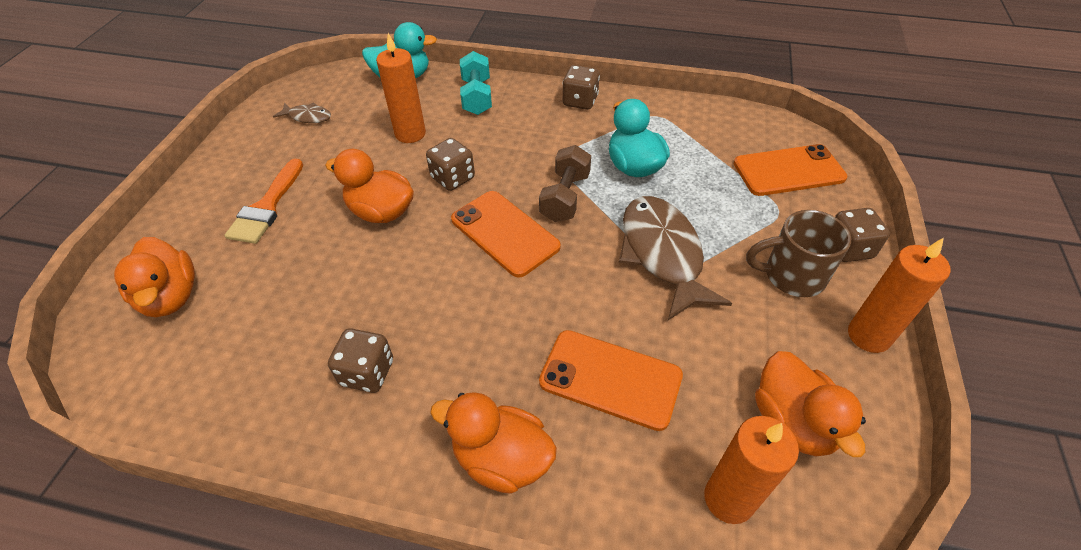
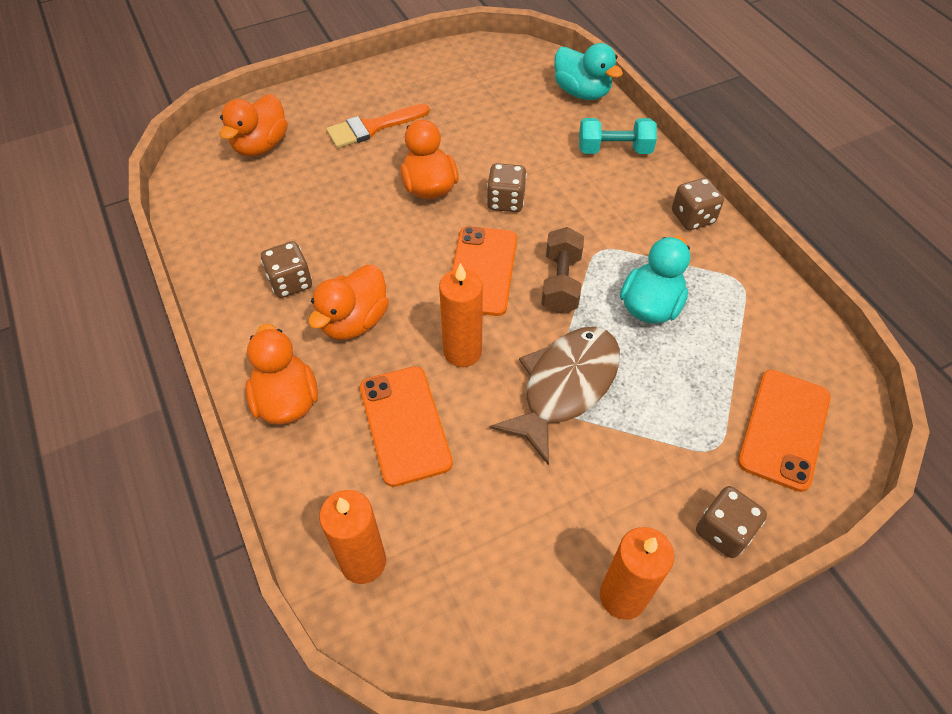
camera: 50 degrees right, 5 degrees up
(307, 117) = (476, 78): brown fish -> none
(410, 134) = (524, 143): orange candle -> orange candle (462, 352)
(476, 97) = (614, 150): turquoise dumbbell -> turquoise dumbbell turned 45 degrees clockwise
(565, 197) = (561, 283): brown dumbbell -> brown dumbbell turned 60 degrees counterclockwise
(788, 171) = (783, 429): orange phone -> orange phone turned 75 degrees clockwise
(791, 275) = (637, 498): brown mug -> none
(793, 422) = (471, 574): orange duck -> orange duck (354, 321)

